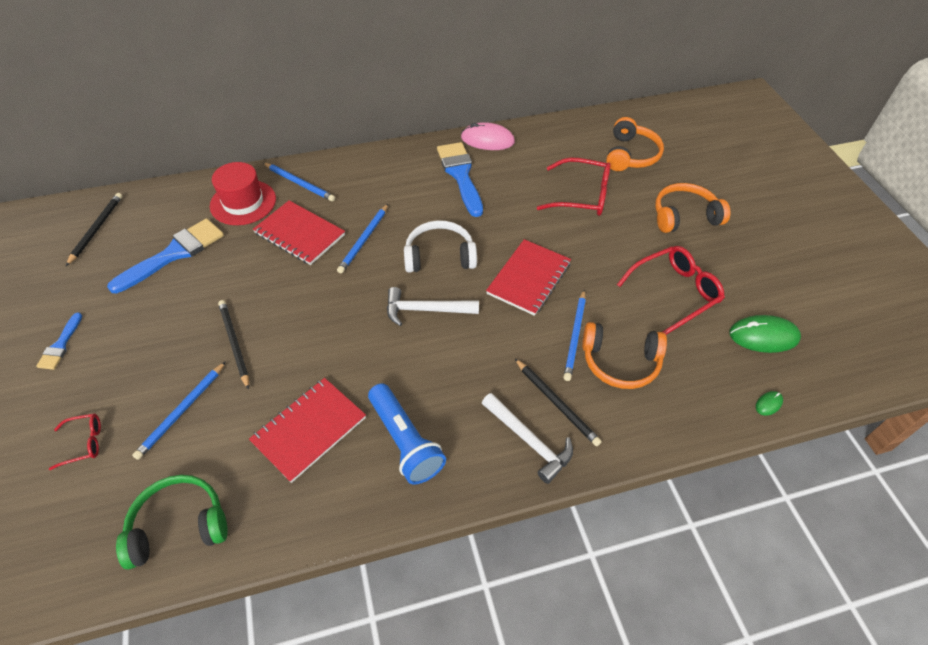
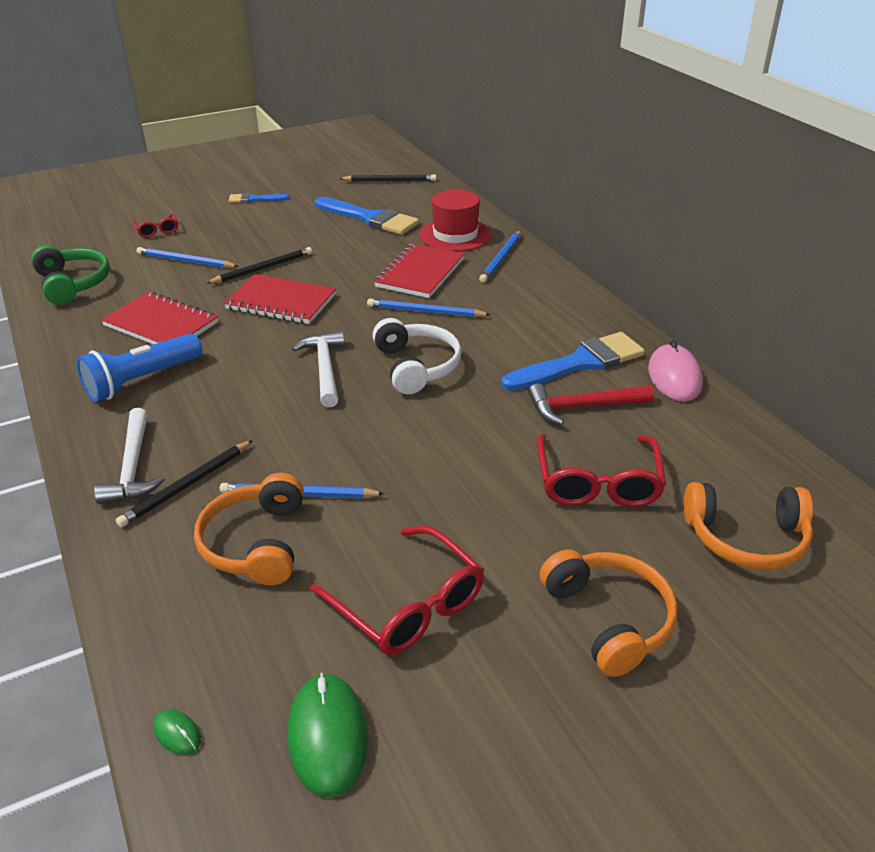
camera: 80 degrees right, 15 degrees down
(509, 185) = (582, 407): none -> red hammer
(529, 278) = (397, 443): red notebook -> red notebook (281, 302)
(529, 441) = (132, 467): white hammer -> white hammer turned 45 degrees counterclockwise

